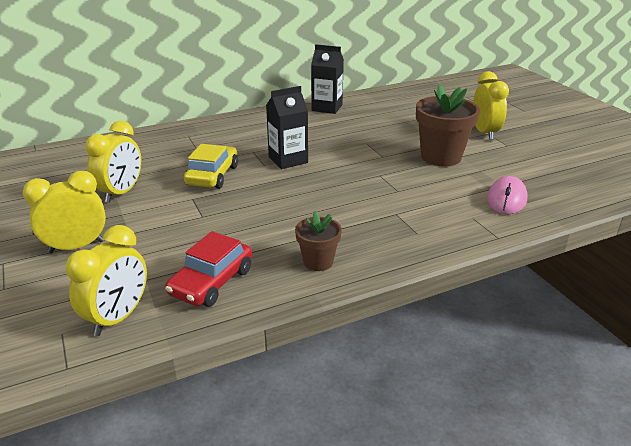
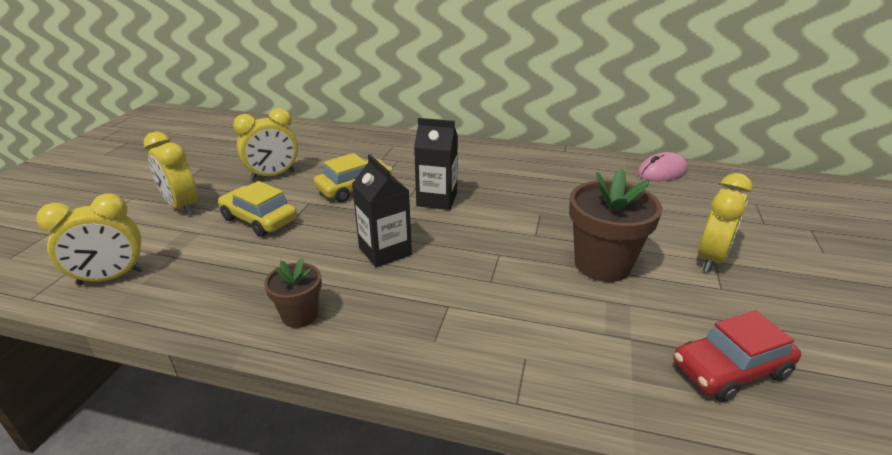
camera: 40 degrees right, 0 degrees up
(76, 247) = (182, 206): yellow clock -> yellow clock turned 150 degrees counterclockwise
(172, 225) = (259, 219): none -> yellow car
(211, 282) = (203, 285): red car -> red car (730, 369)
(327, 108) = (557, 160): black carton -> black carton (385, 251)
(506, 199) = (607, 359): pink mouse -> pink mouse (662, 171)

